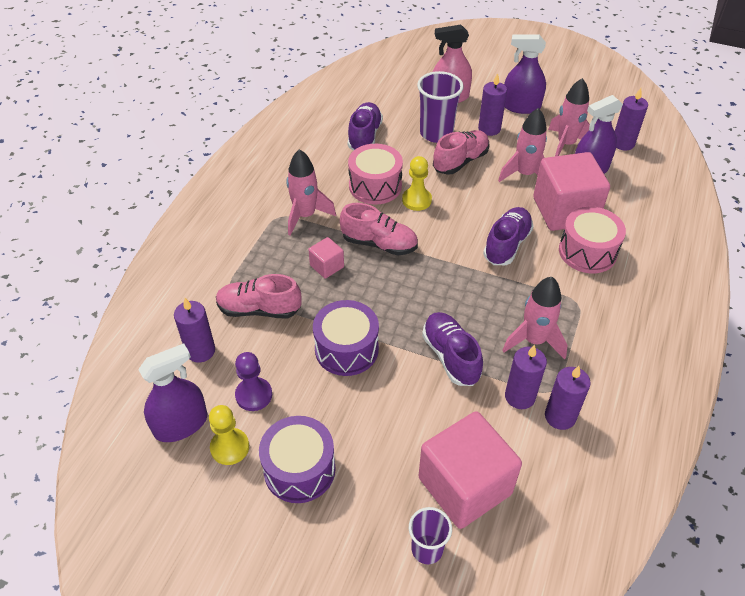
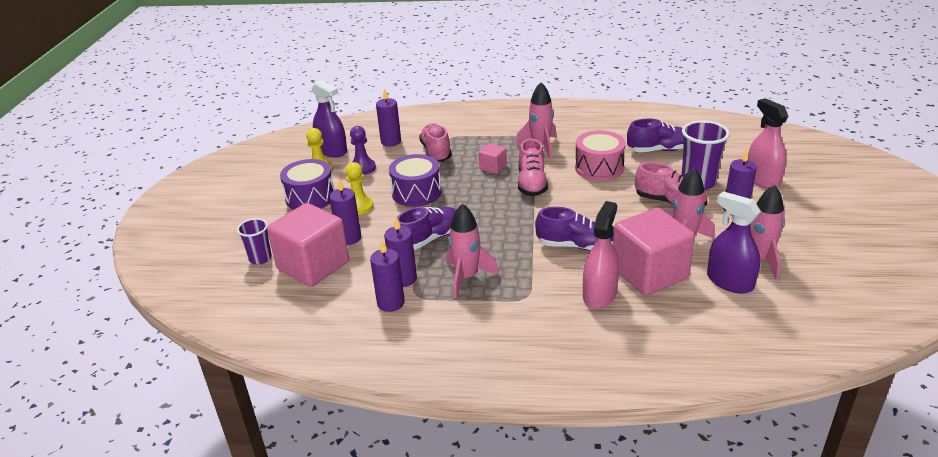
camera: 75 degrees right, 15 degrees down
(416, 200) = (597, 190): yellow pawn -> yellow pawn (359, 207)
(521, 106) = (794, 222): purple spray bottle -> none
(587, 252) = (599, 295): pink drum -> pink spray bottle
(623, 143) = (802, 300): purple candle -> purple candle (349, 238)

